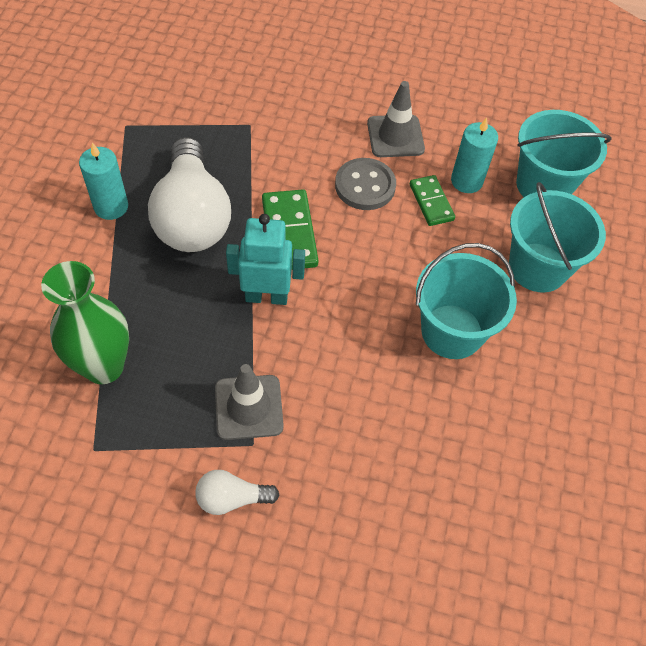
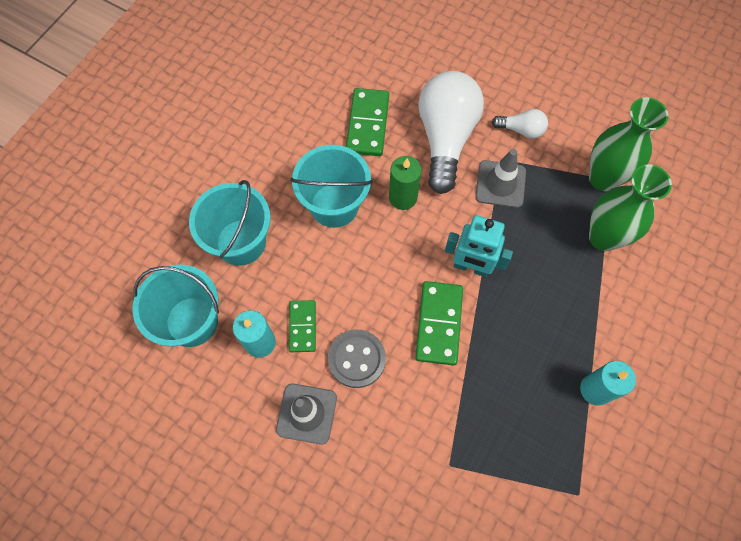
camera: 160 degrees left, 10 degrees up
(105, 449) = (603, 178): none -> green vase
(192, 217) = (522, 361): white light bulb -> white light bulb (445, 138)
(372, 360) = (403, 197): none -> green candle
(454, 452) = (367, 124): none -> green domino

